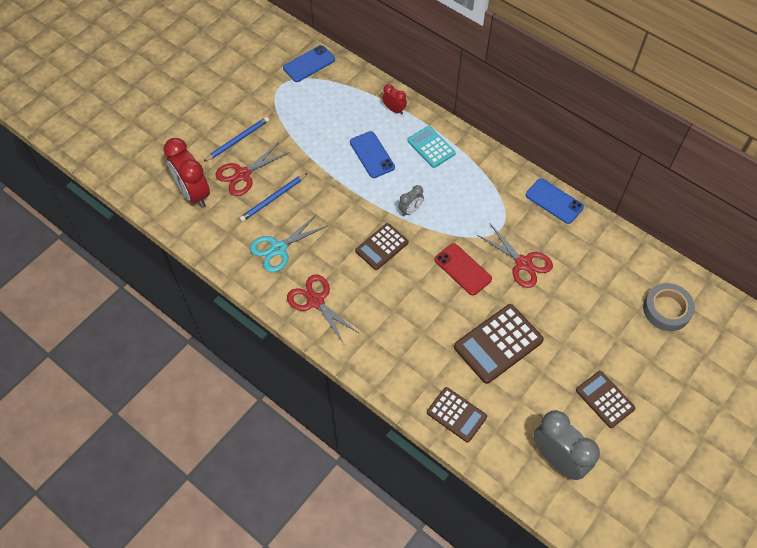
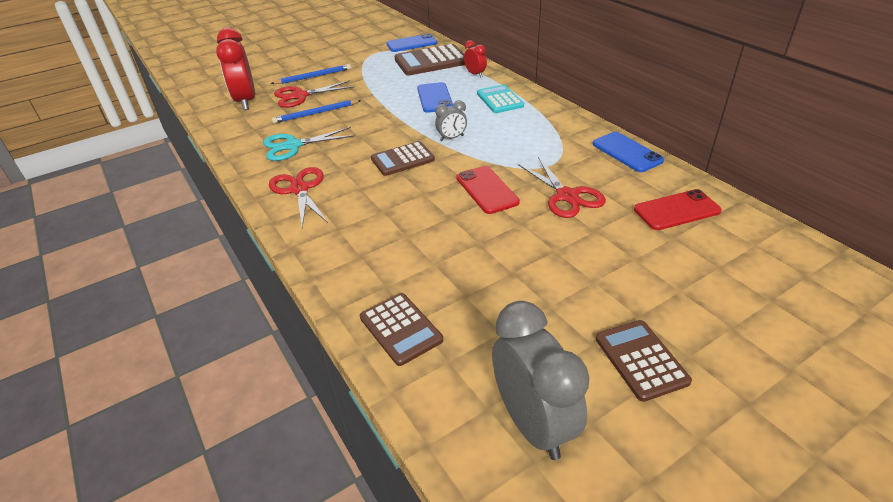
camera: 20 degrees right, 20 degrees down
(498, 344) = (499, 264): brown calculator -> brown calculator (431, 61)
(602, 261) = (676, 210): none -> red phone
(666, 309) = (767, 273): grey tape -> none

